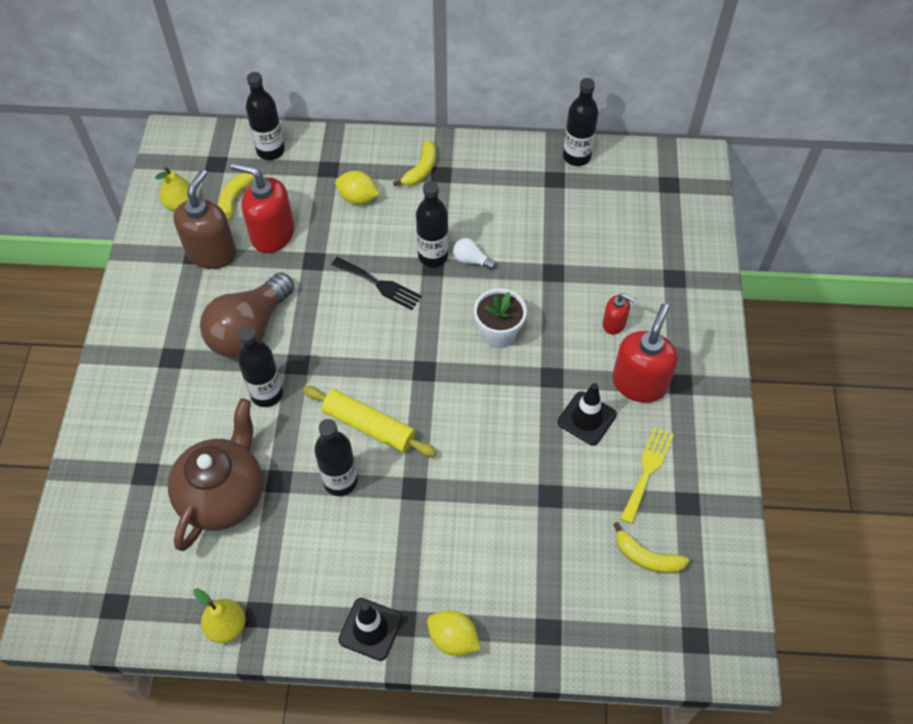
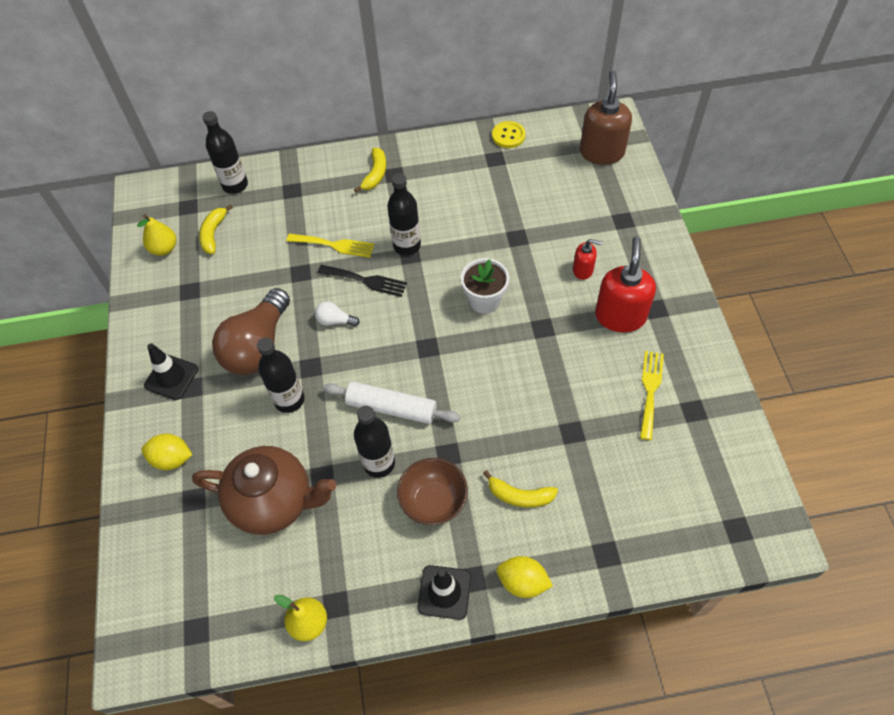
camera: 10 degrees left, 0 degrees up
(211, 252) = (204, 285): brown soap dispenser -> brown soap dispenser (601, 152)
(224, 495) = (274, 501): brown teapot -> brown teapot turned 90 degrees clockwise
(272, 234) = (256, 257): red soap dispenser -> none
(357, 239) = (334, 245): none -> yellow fork
(358, 198) = (325, 210): yellow lemon -> yellow lemon (172, 459)
(369, 426) = (391, 407): yellow rolling pin -> white rolling pin
(385, 534) = (433, 501): none -> brown bowl
(471, 260) = (442, 242): white light bulb -> white light bulb (335, 321)
(576, 156) = (508, 136): black bottle -> yellow button
(586, 418) = (584, 357): black traffic cone -> black traffic cone (171, 377)
(647, 557) = (673, 466): yellow banana -> yellow banana (519, 496)

